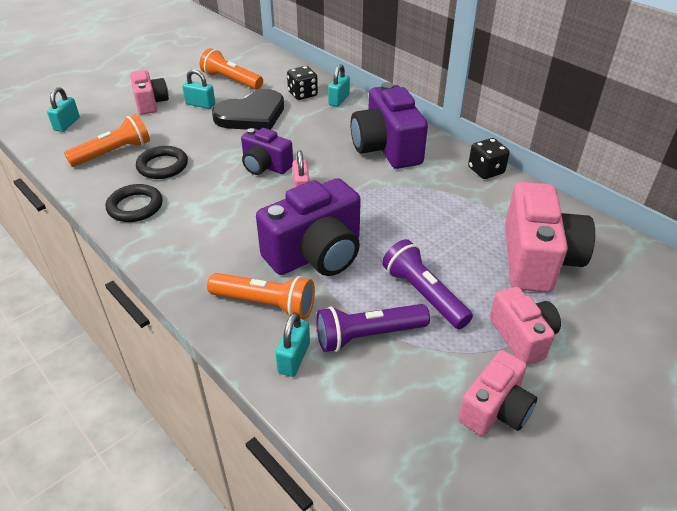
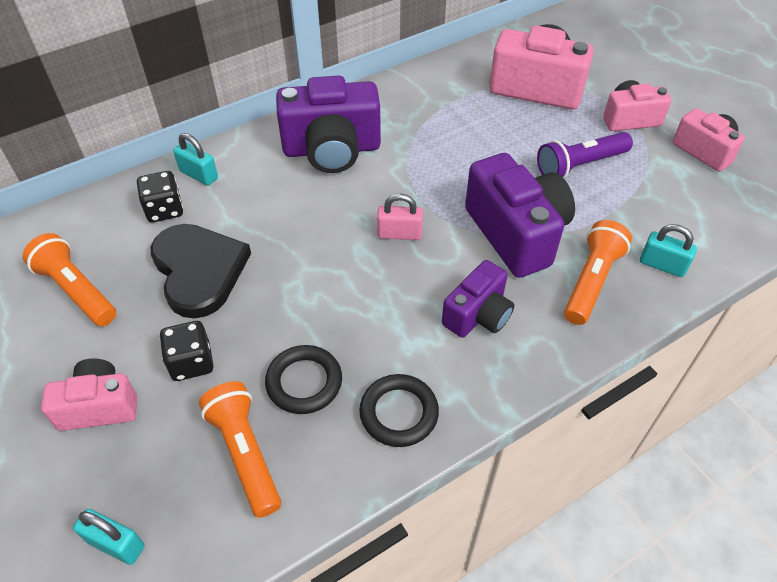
camera: 80 degrees left, 10 degrees up
(200, 104) = (137, 334): turquoise padlock -> none
(231, 81) = (76, 290): orange flashlight -> orange flashlight turned 90 degrees clockwise
(265, 166) = (338, 264): purple camera -> purple camera (478, 315)
(368, 335) = (632, 210): purple flashlight -> none
(486, 171) = (397, 86): black dice -> black dice (191, 362)

